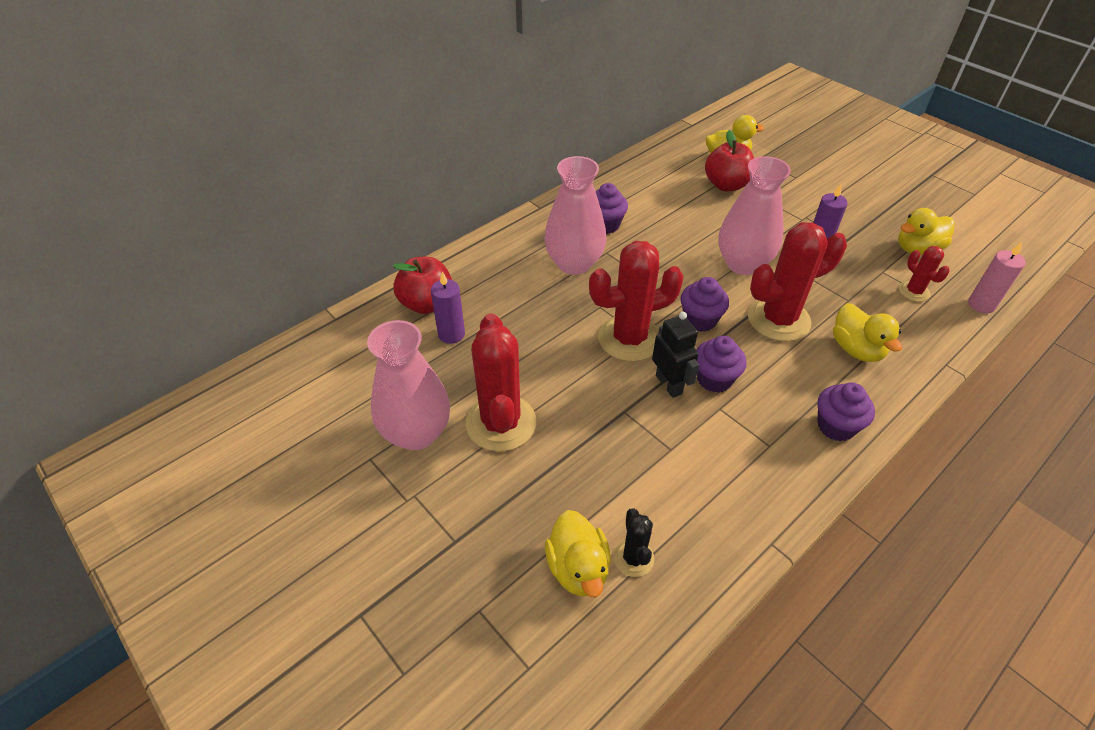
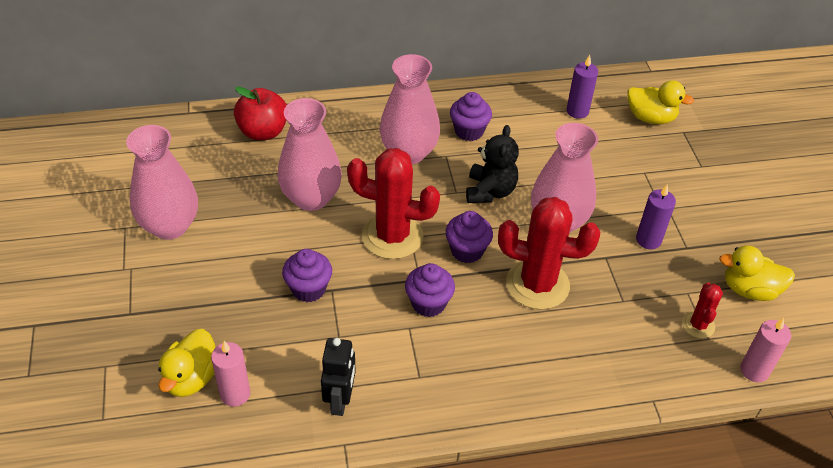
camera: 30 degrees right, 0 degrees up
(451, 334) = (259, 165): purple candle -> purple candle (577, 111)
(501, 423) = (233, 250): red cactus -> none
(528, 340) = (311, 198): none -> pink vase
(633, 558) = (235, 394): black cactus -> pink candle
(669, 264) = (490, 191): none -> black teddy bear
(669, 384) = (387, 288): black robot -> black robot (340, 400)
(726, 185) = (621, 143): red apple -> none
(836, 426) = (491, 393): purple cupcake -> purple cupcake (308, 289)
(856, 349) = (581, 344): yellow duck -> none

